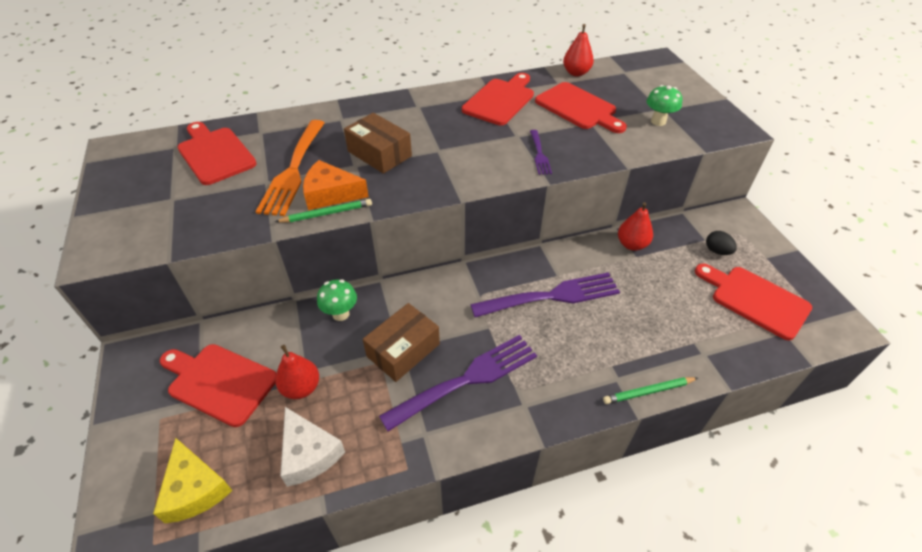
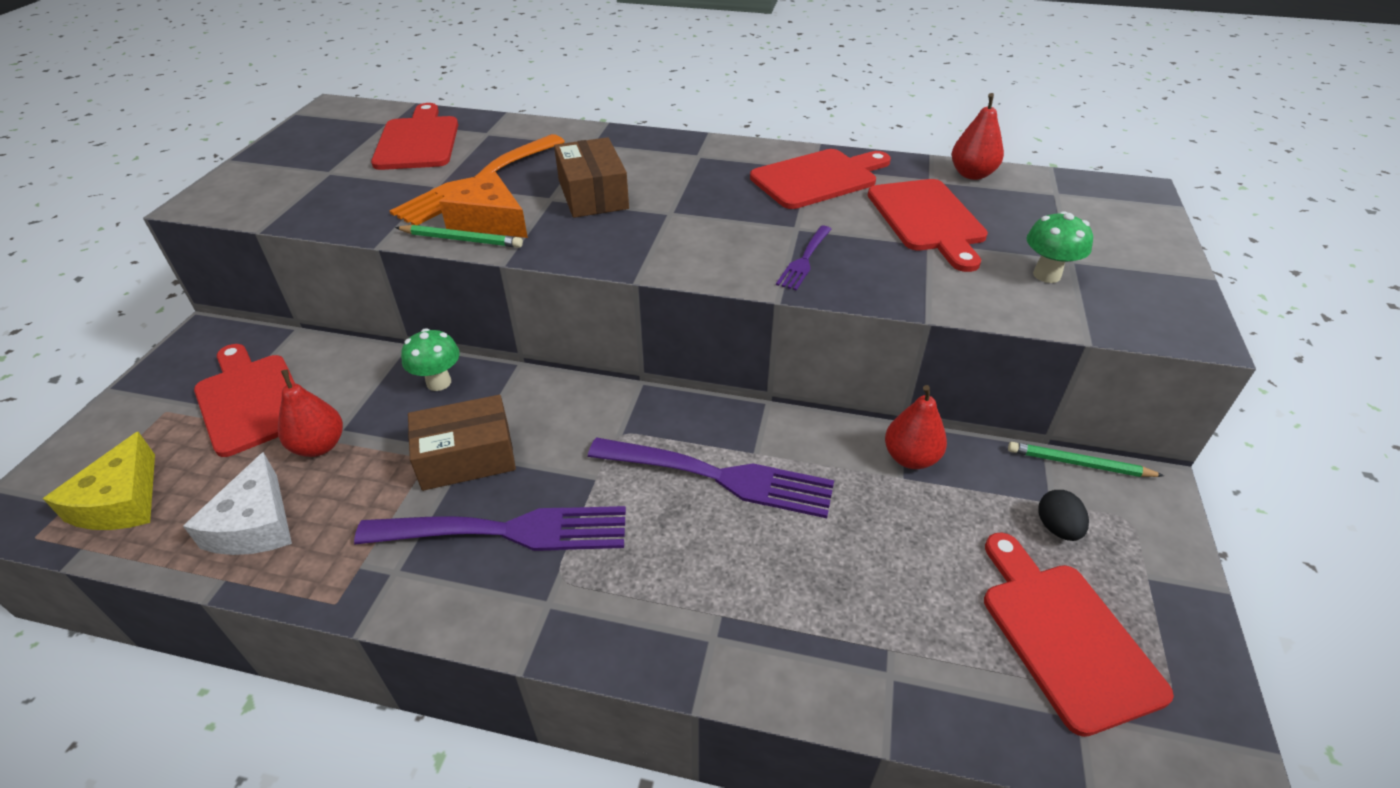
camera: 30 degrees right, 5 degrees down
(648, 391) = (743, 682): green pencil -> green pencil (1078, 463)

